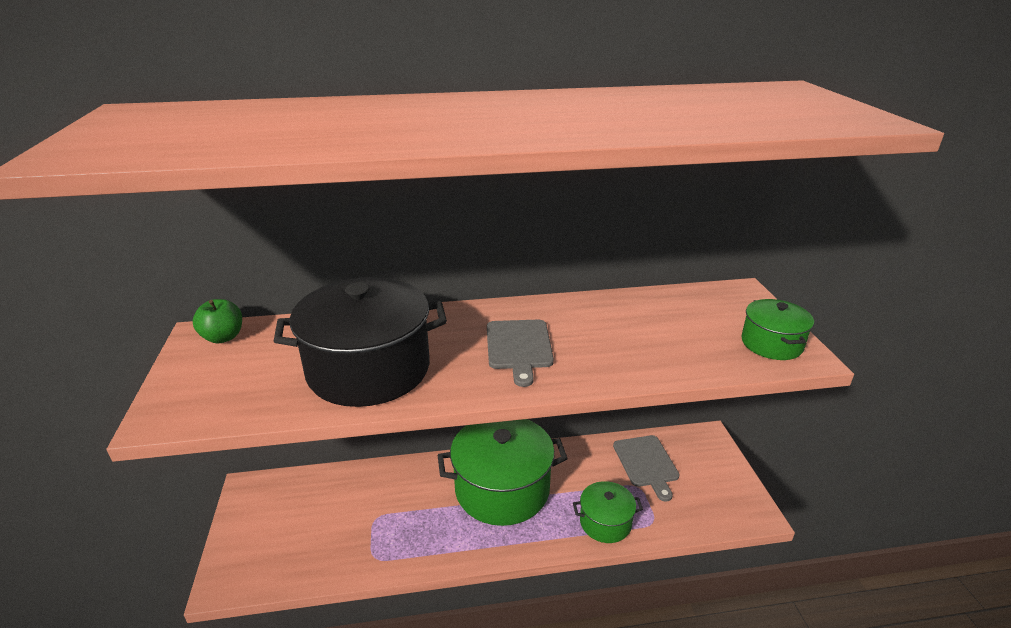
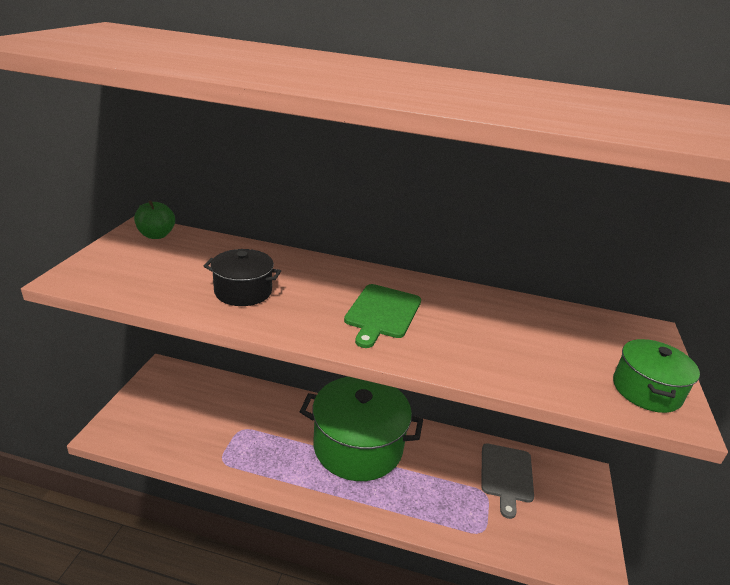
camera: 20 degrees right, 0 degrees up
(369, 369) = (243, 291): black pot -> black pot, size x0.51
(519, 347) = (382, 313): grey cutting board -> green cutting board
(605, 522) = (435, 513): green pot -> none

